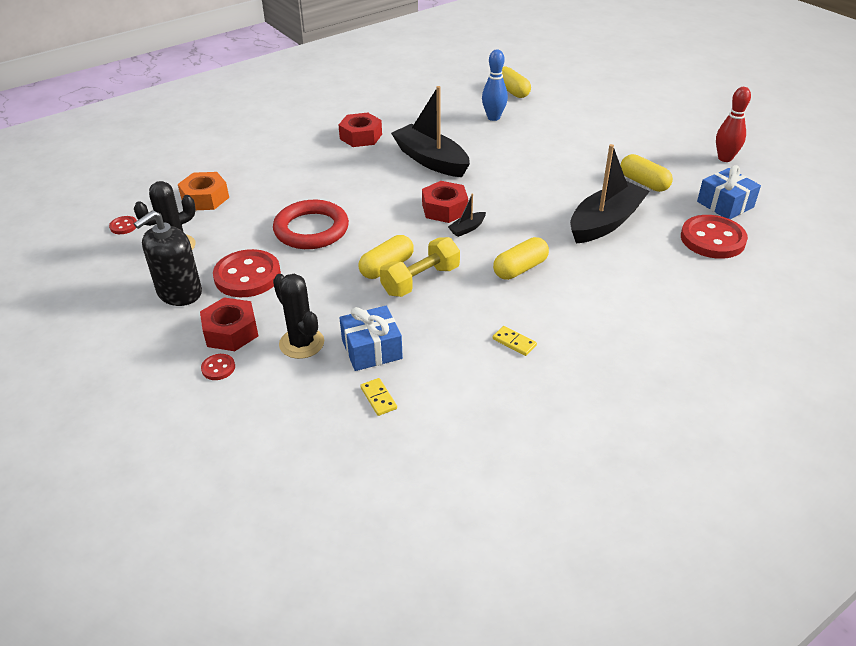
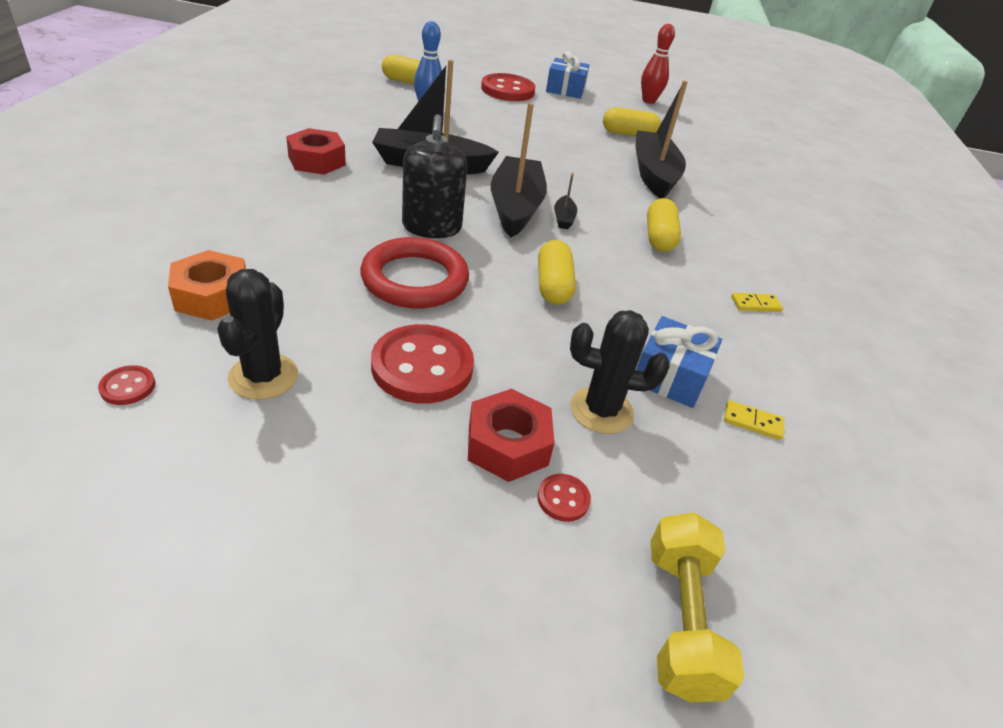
camera: 50 degrees left, 0 degrees up
(179, 292) = (364, 434): black soap dispenser -> black soap dispenser (432, 227)
(420, 280) = (602, 285): yellow dumbbell -> yellow dumbbell (680, 619)
(444, 209) = (515, 207): red nut -> black boat
(712, 239) = (734, 163): red button -> red button (507, 90)
(725, 204) = (701, 135): blue gift -> blue gift (565, 89)

